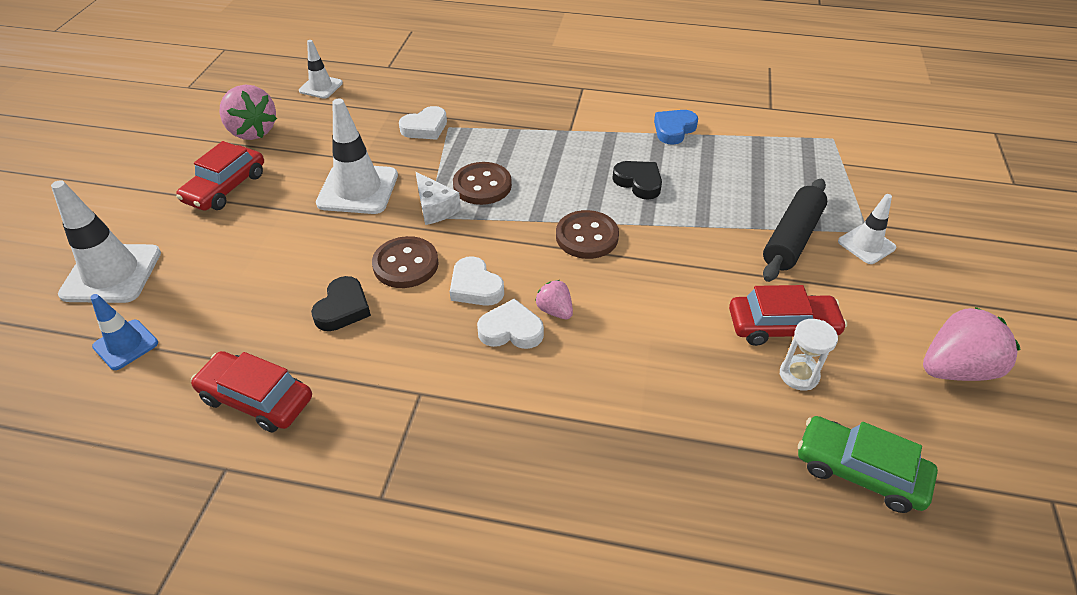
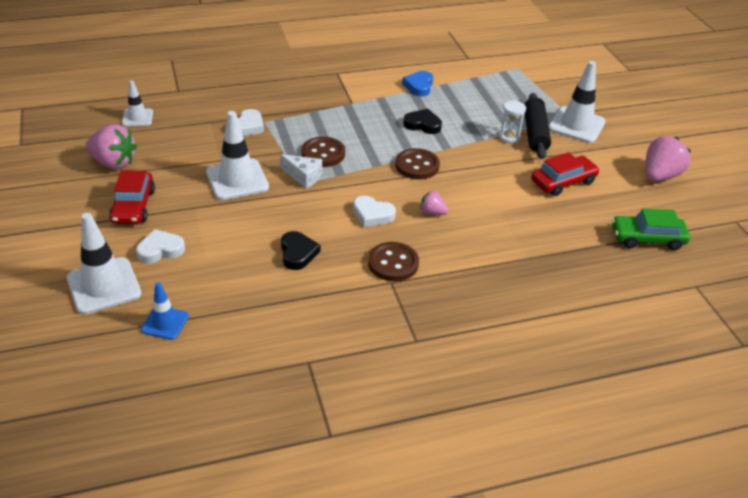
camera: 30 degrees left, 5 degrees down
(256, 399) = (290, 320): red car -> none
(405, 264) = (315, 215): brown button -> brown button (393, 263)
(511, 330) = (415, 231): white heart -> white heart (160, 250)
(799, 375) = (588, 203): white hourglass -> white hourglass (509, 137)
(866, 245) = (576, 125): white traffic cone -> white traffic cone, size x1.73

